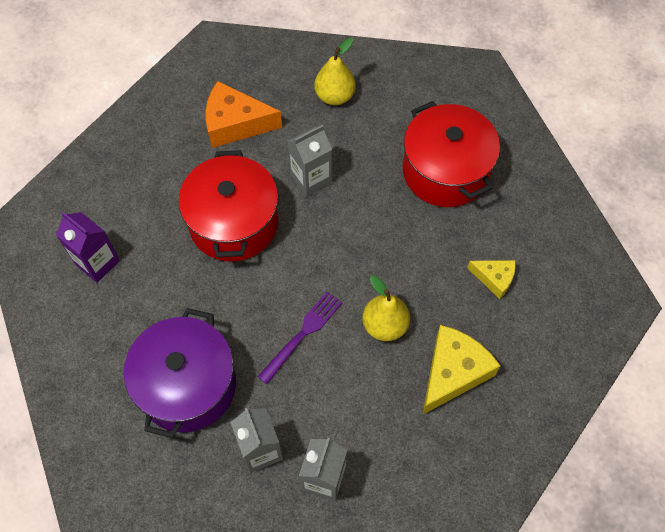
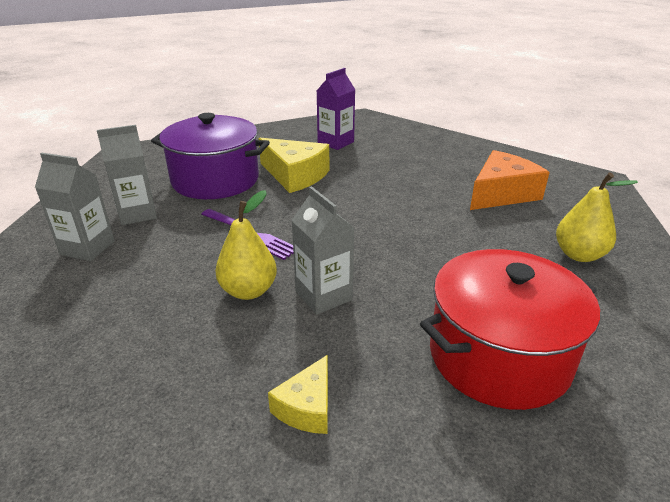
camera: 90 degrees right, 30 degrees down
(234, 223) = (380, 196): red pot -> none
(235, 124) = (501, 193): orange cheese -> orange cheese turned 45 degrees clockwise
(311, 179) = (446, 238): grey carton -> grey carton (323, 296)
(453, 372) = (165, 350): yellow cheese -> yellow cheese (295, 175)

